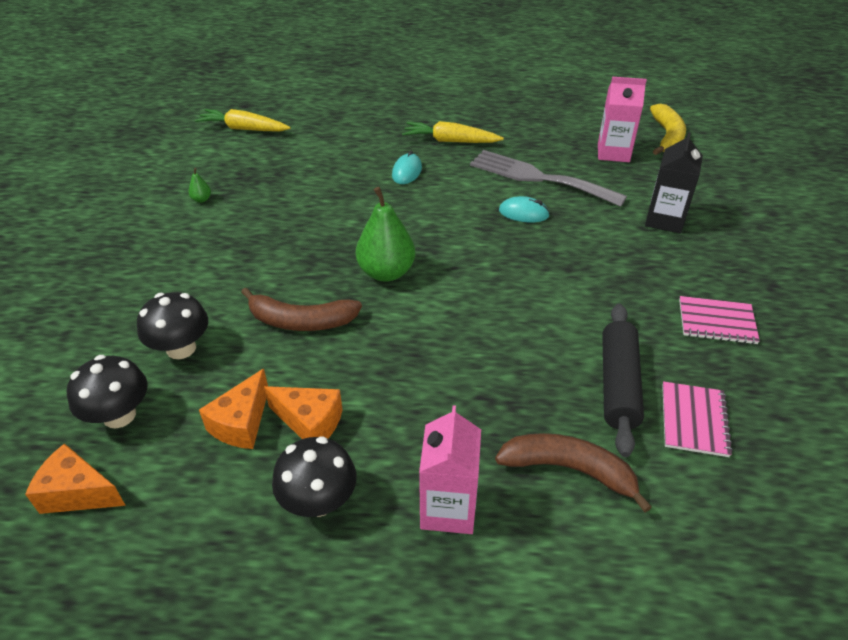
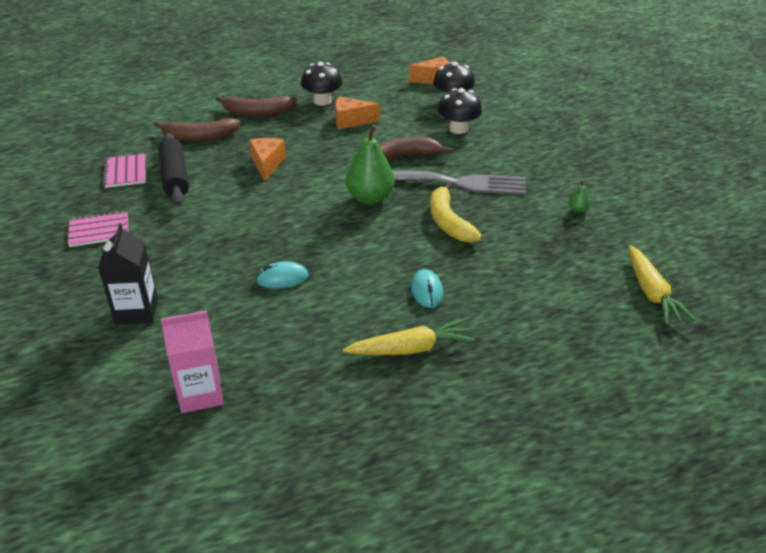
camera: 155 degrees right, 5 degrees down
(241, 423) = (387, 113): orange cheese -> orange cheese (267, 164)
(244, 129) = (651, 293): yellow carrot -> yellow carrot turned 90 degrees clockwise
(448, 508) = (258, 112): pink carton -> brown banana
(539, 178) = (282, 326): grey fork -> grey fork (458, 183)
(667, 137) = (124, 453): yellow banana -> yellow banana (448, 222)

